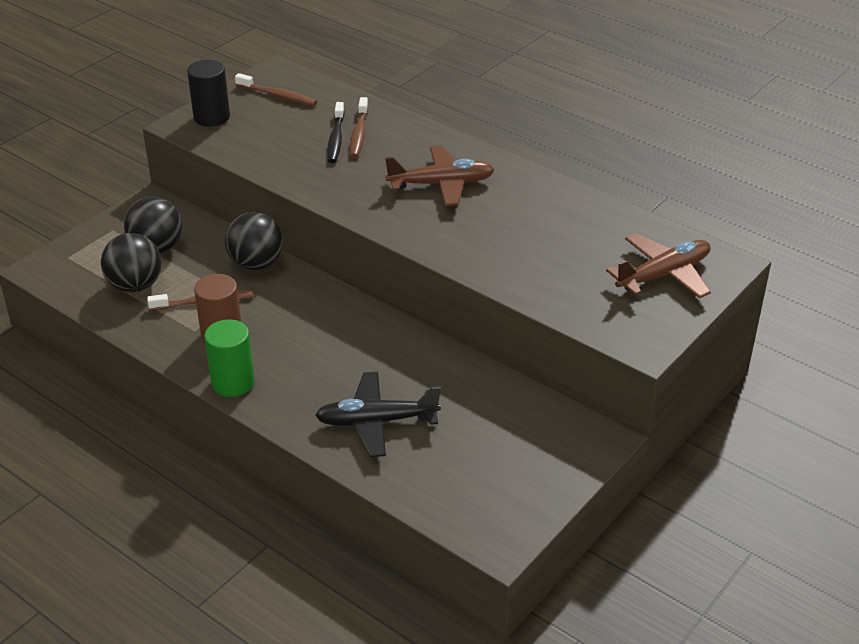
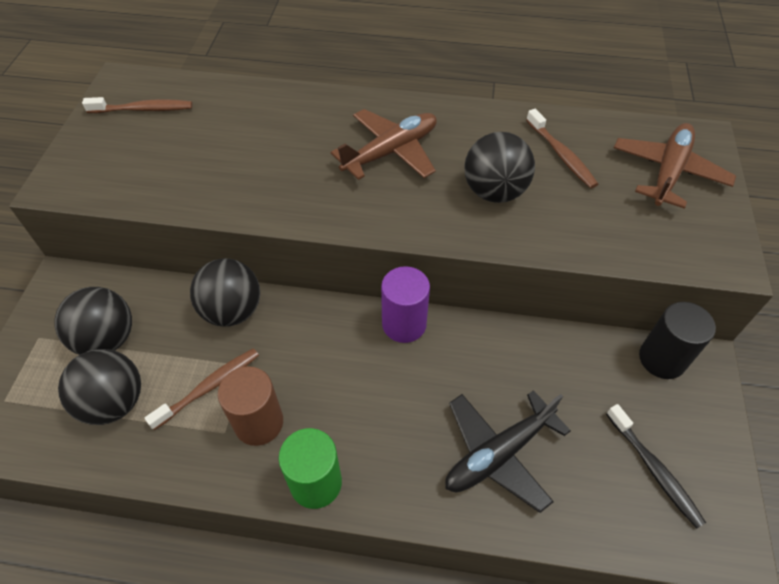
camera: 30 degrees left, 15 degrees up
(211, 117) = (86, 162): black cylinder -> black cylinder (662, 359)
(336, 139) = (243, 139): black toothbrush -> black toothbrush (654, 470)
(359, 134) = (263, 124): brown toothbrush -> brown toothbrush (561, 155)
(378, 320) = (404, 324): none -> purple cylinder
(498, 237) = (494, 192): none -> black ball

